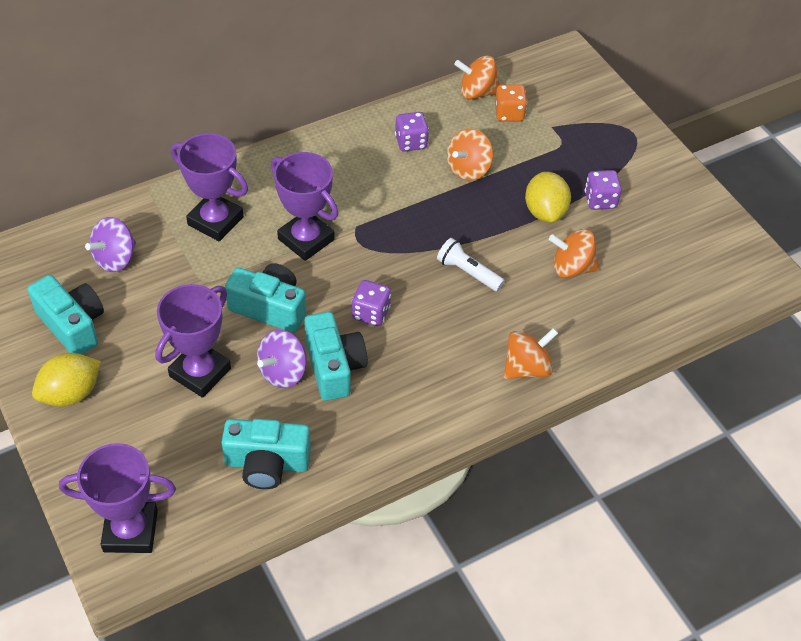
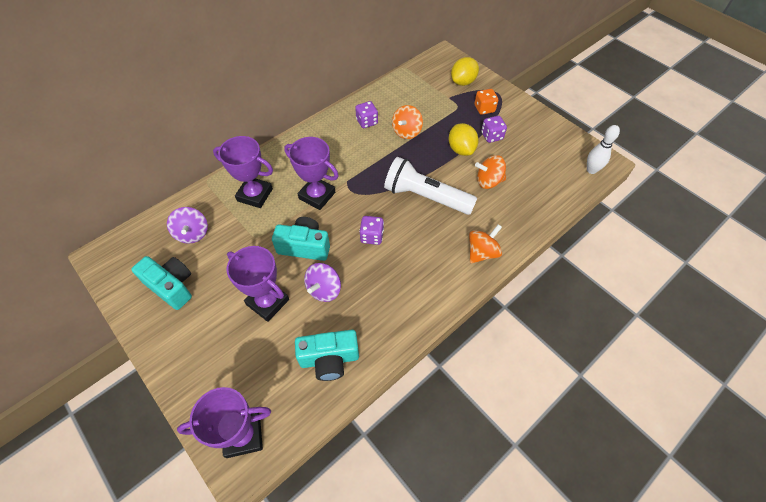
camera: 10 degrees left, 5 degrees up
(71, 394) = (179, 338): yellow lemon -> yellow lemon (463, 82)
(115, 259) = (192, 233): purple spinning top -> purple spinning top turned 45 degrees counterclockwise
(200, 372) = (267, 302): purple trophy -> purple trophy turned 75 degrees counterclockwise
(334, 367) = (357, 278): turquoise camera -> none
(468, 272) = (426, 197): white flashlight -> white flashlight, size x1.96
(477, 92) = (398, 85): orange spinning top -> none
(509, 114) = (421, 94): orange dice -> orange dice (484, 109)
(740, 282) = (591, 170): none -> white bowling pin

